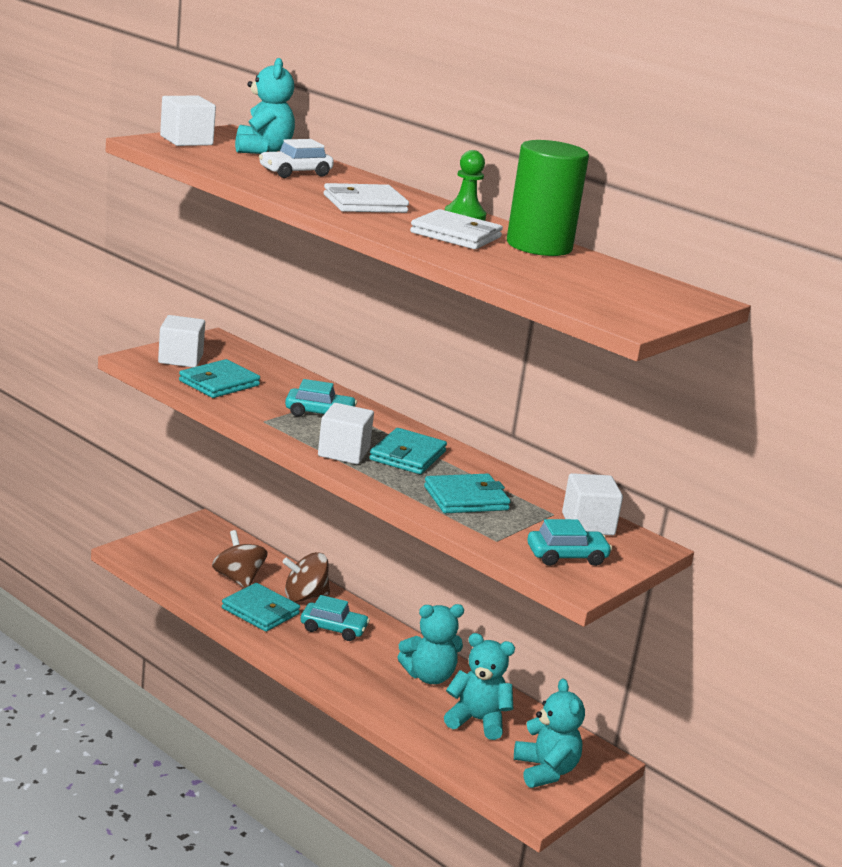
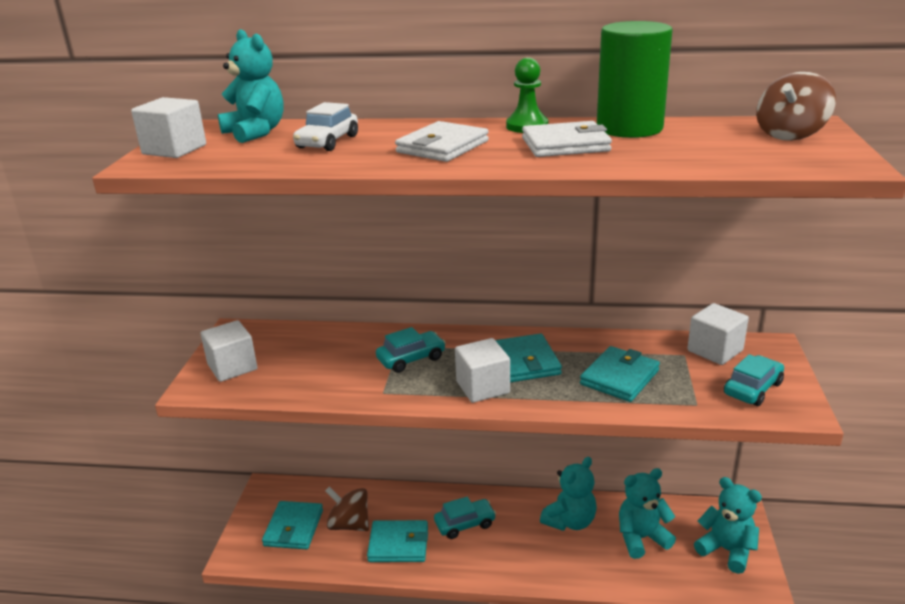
camera: 30 degrees left, 5 degrees up
(219, 383) = (296, 374): turquoise wallet -> turquoise wallet (293, 528)
(304, 596) = (413, 508): brown spinning top -> brown spinning top (790, 135)

